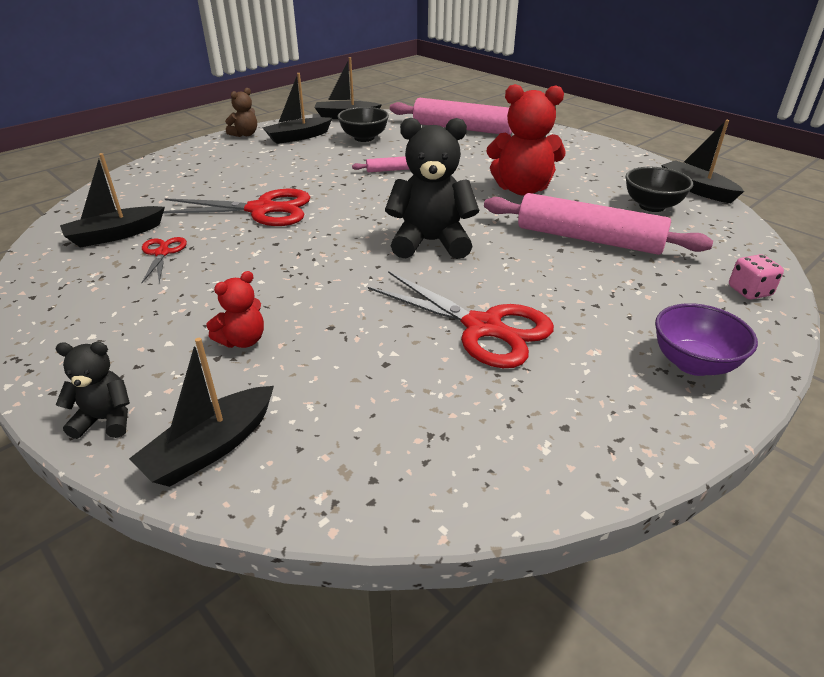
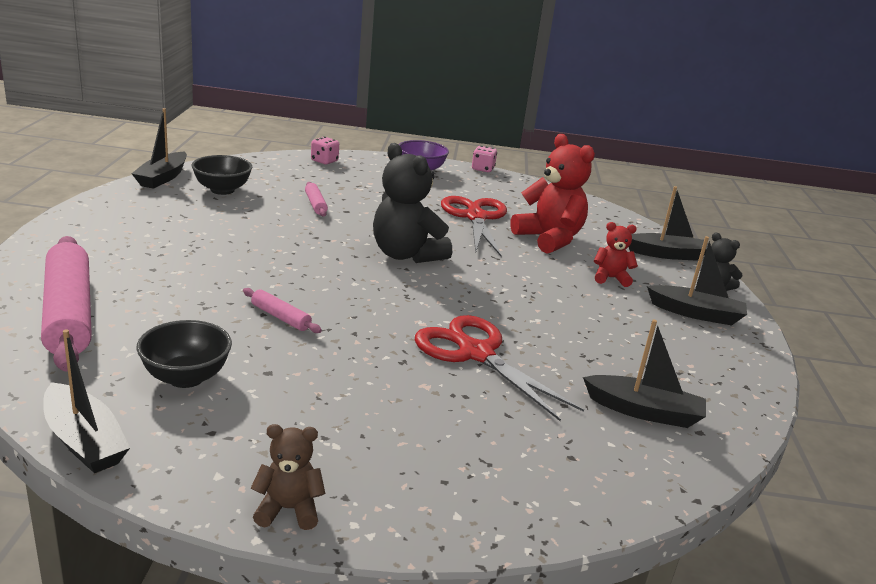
camera: 135 degrees left, 10 degrees down
(162, 253) = (612, 363): red scissors -> none
(298, 137) = (242, 441): black boat -> black boat (696, 313)
(522, 189) = (248, 240): red teddy bear -> red teddy bear (549, 239)
(588, 238) = (315, 204): pink rolling pin -> pink rolling pin, size x0.44
(690, 450) = (482, 169): none -> pink dice

